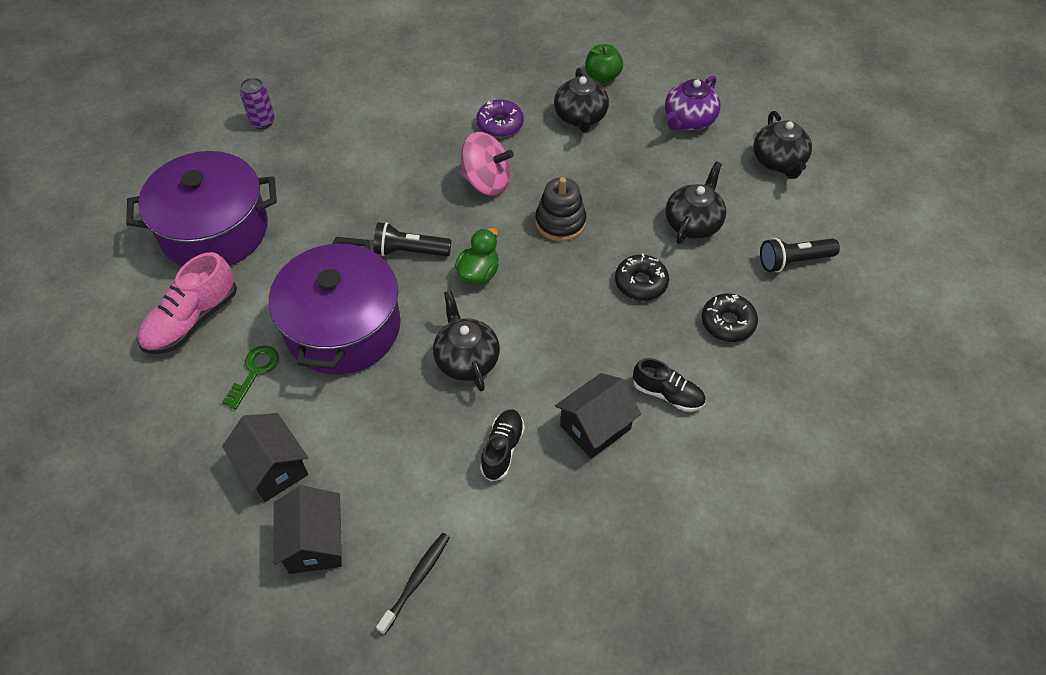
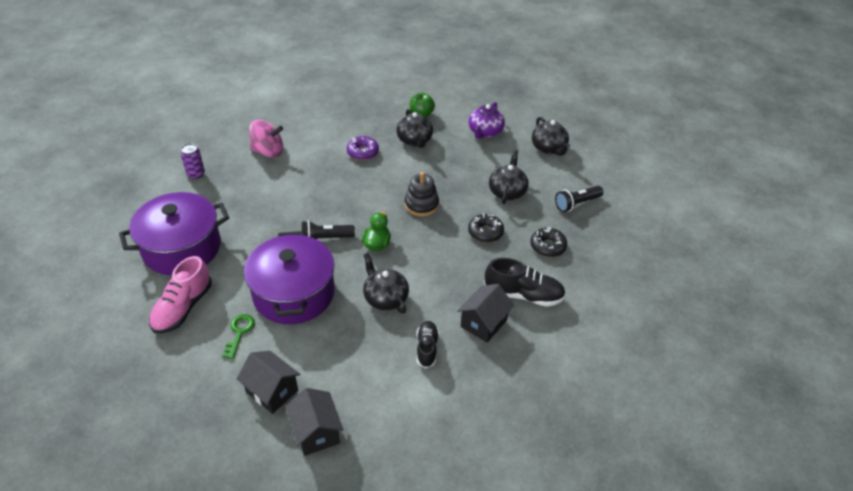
camera: 15 degrees left, 10 degrees down
(416, 581) = (394, 441): black toothbrush -> none
(487, 182) = (365, 188): pink spinning top -> pink spinning top (268, 151)
(667, 394) = (523, 295): black shoe -> black shoe, size x1.58

